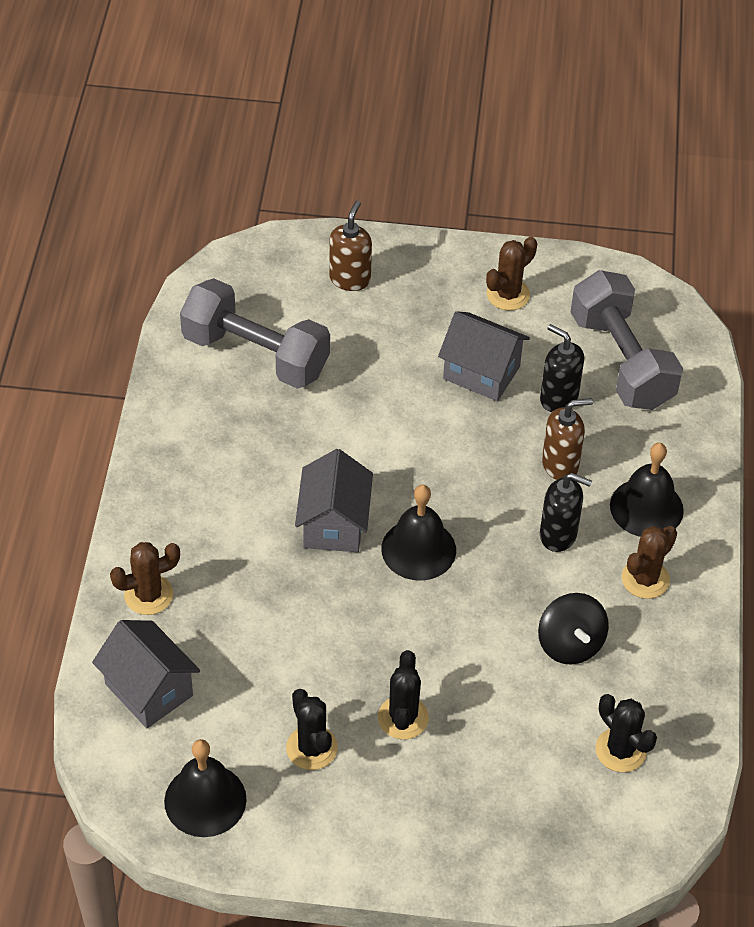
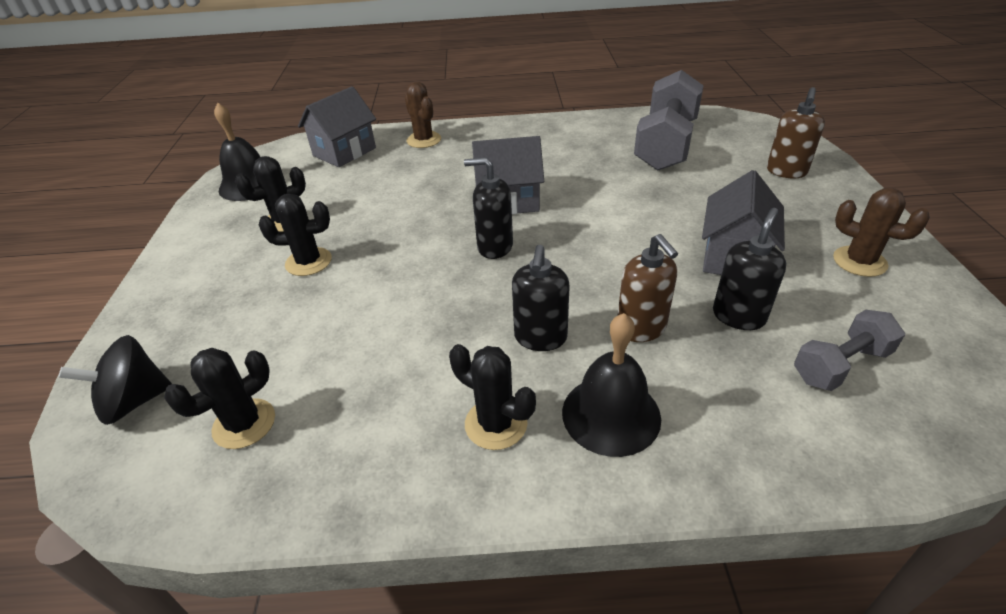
camera: 85 degrees right, 10 degrees down
(350, 279) = (786, 171): brown soap dispenser -> brown soap dispenser turned 105 degrees clockwise
(418, 549) = (494, 247): black bell -> black soap dispenser
(570, 644) = (392, 363): black spinning top -> black spinning top (135, 401)
(621, 361) = (840, 365): grey dumbbell -> grey dumbbell, size x0.55
(645, 579) = (496, 424): brown cactus -> black cactus

